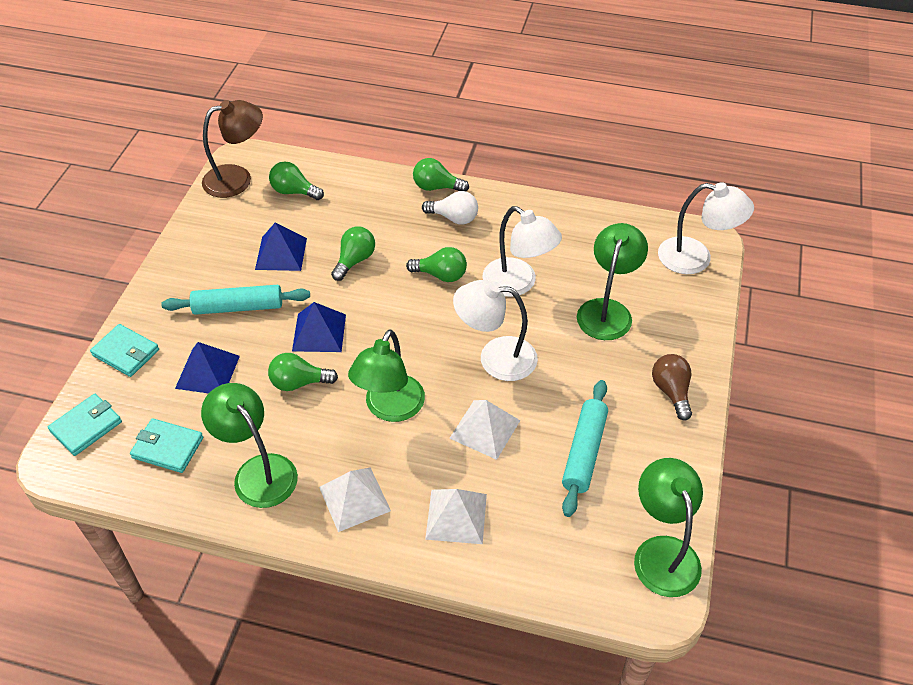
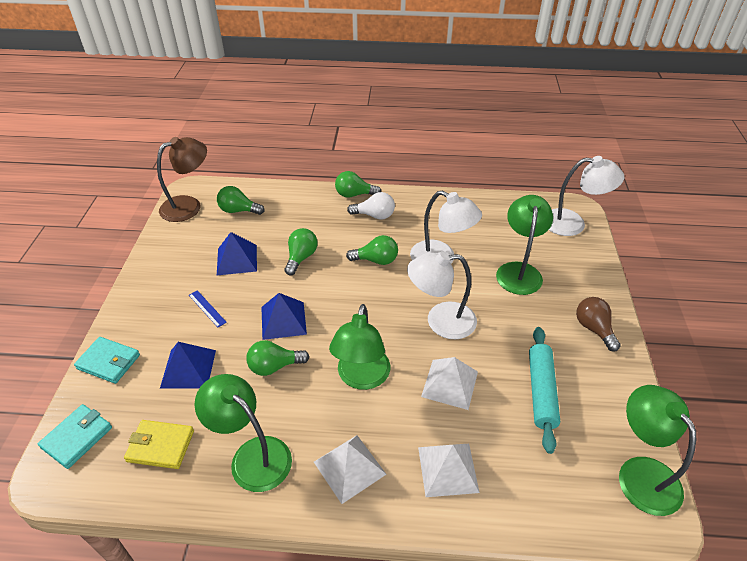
camera: 10 degrees left, 5 degrees down
(168, 448) = (160, 446): turquoise wallet -> yellow wallet
(238, 307) = (207, 308): turquoise rolling pin -> blue ruler

